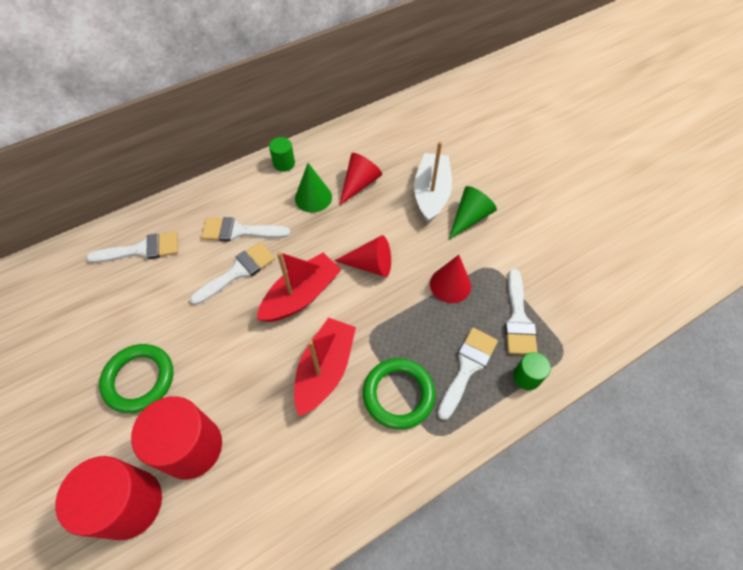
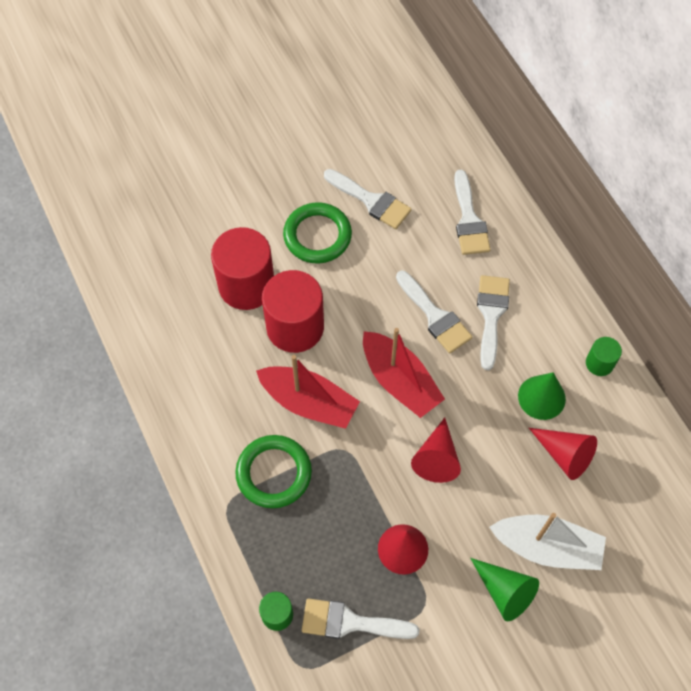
camera: 95 degrees right, 5 degrees up
(130, 504) = (205, 242): red cylinder -> red cylinder (295, 327)
(467, 367) = (295, 550): white brush -> white brush (371, 201)

